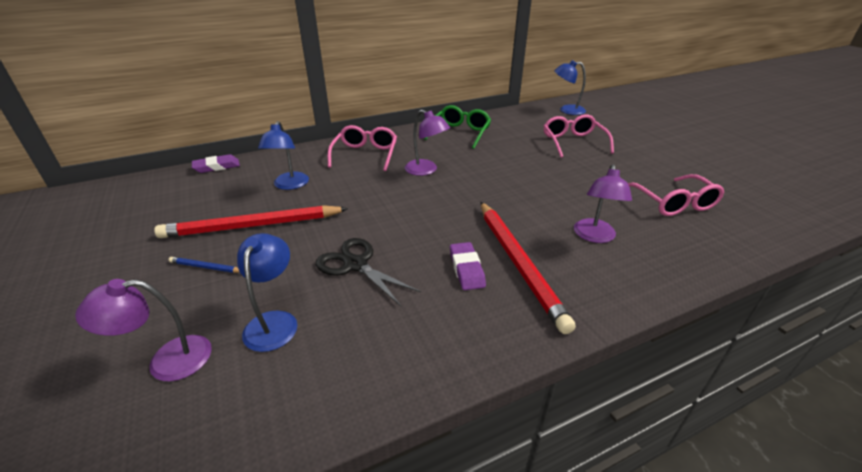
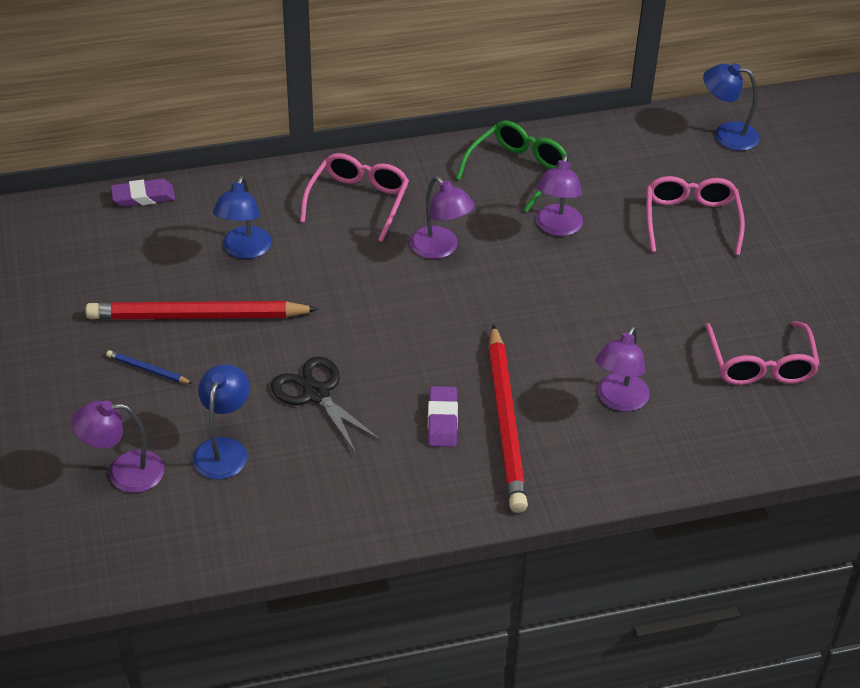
camera: 10 degrees right, 10 degrees up
(496, 153) = (557, 228): none -> purple lamp

